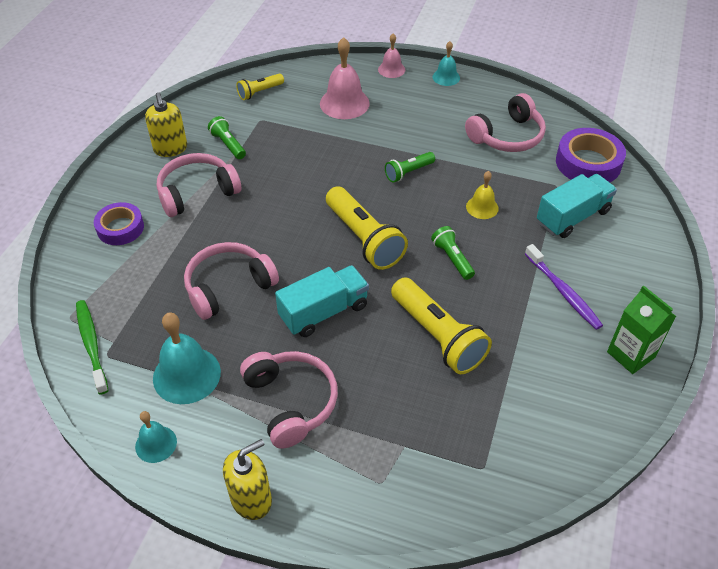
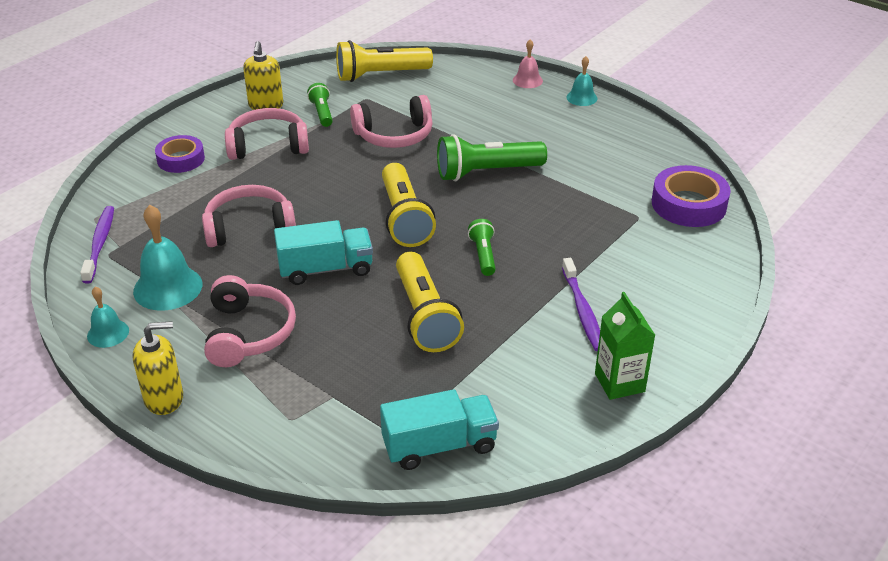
camera: 20 degrees right, 10 degrees down
(91, 345) = (100, 244): green toothbrush -> purple toothbrush
(259, 92) = (380, 75): yellow flashlight -> yellow flashlight, size x1.86
(344, 103) = (459, 100): pink bell -> none
(408, 172) = (486, 172): green flashlight -> green flashlight, size x1.86
(482, 207) = (544, 218): yellow bell -> none
(507, 136) = (614, 162): pink headphones -> pink headphones (394, 135)
(572, 217) = (638, 248): turquoise truck -> turquoise truck (439, 445)

